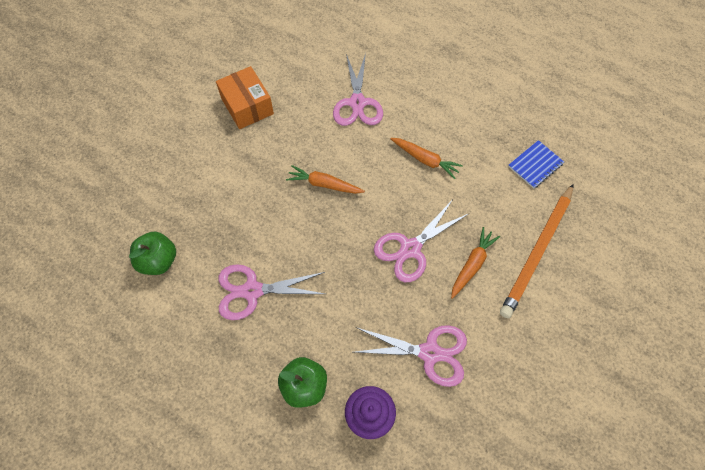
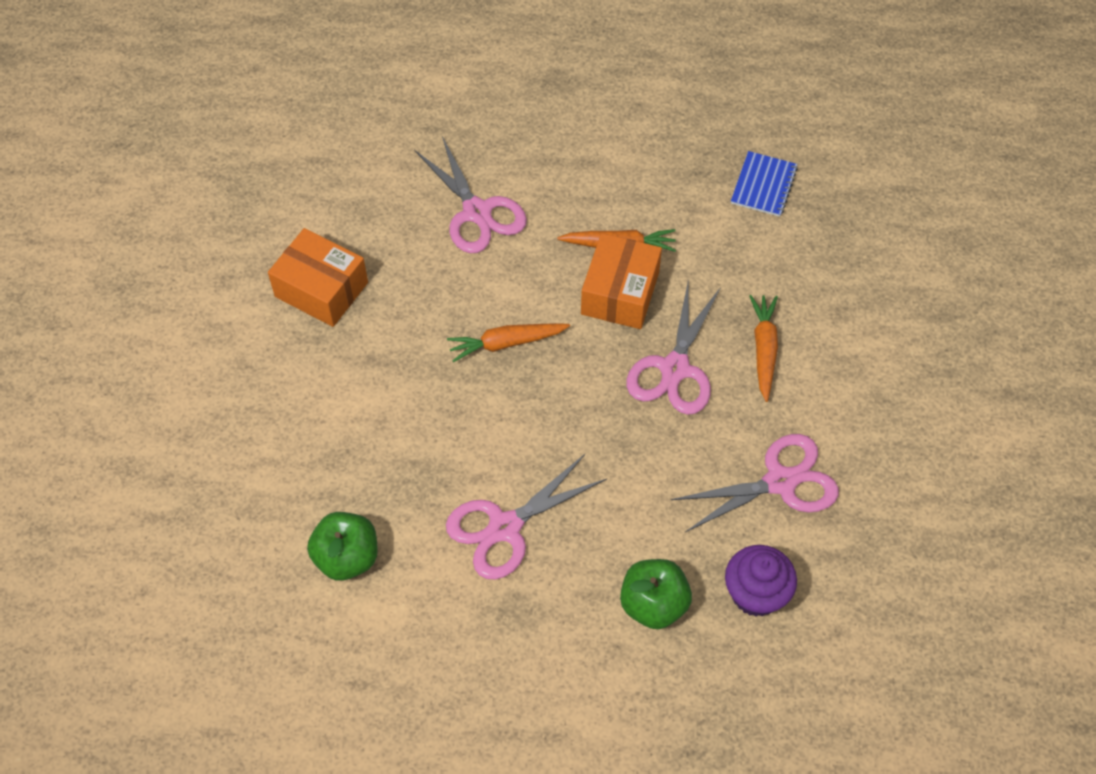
camera: 30 degrees left, 5 degrees down
(407, 187) = (620, 293): none -> orange box
(537, 252) = (832, 294): orange pencil -> none

